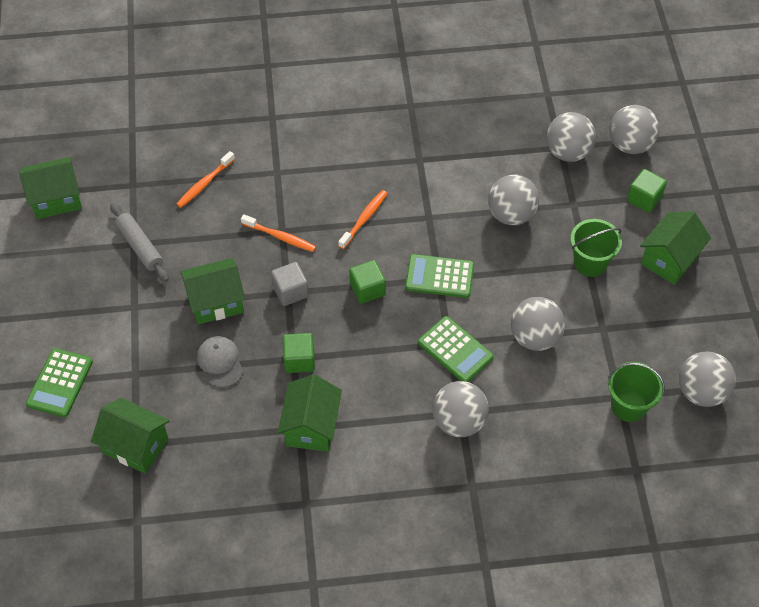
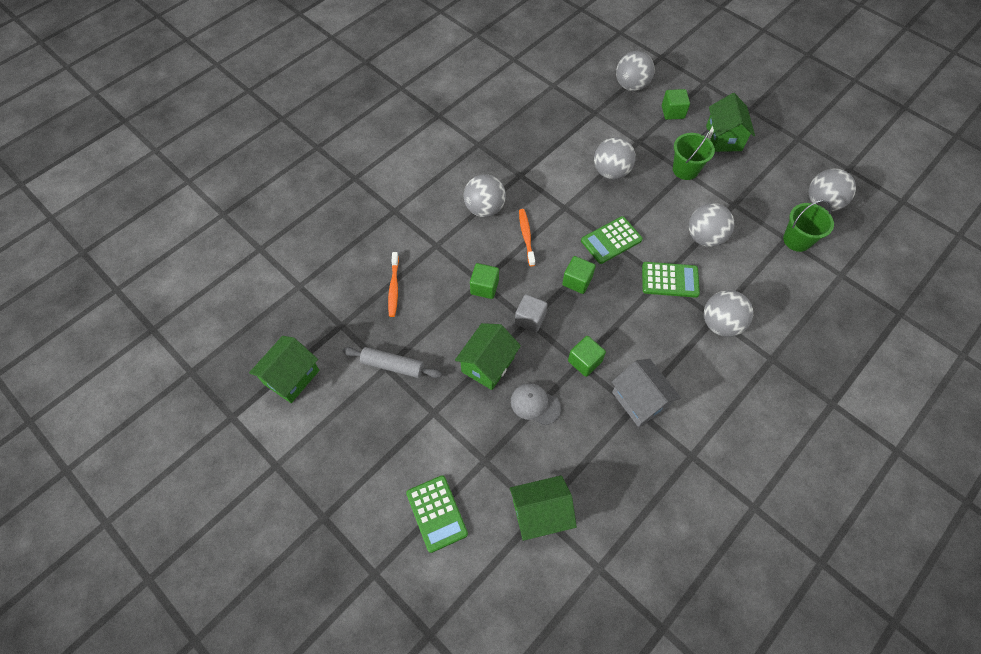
camera: 40 degrees left, 5 degrees up
(280, 237) = (484, 287): orange toothbrush -> green cube
(311, 426) = (639, 400): green house -> grey house
(568, 152) = (602, 112): grey ball -> grey ball (484, 208)

